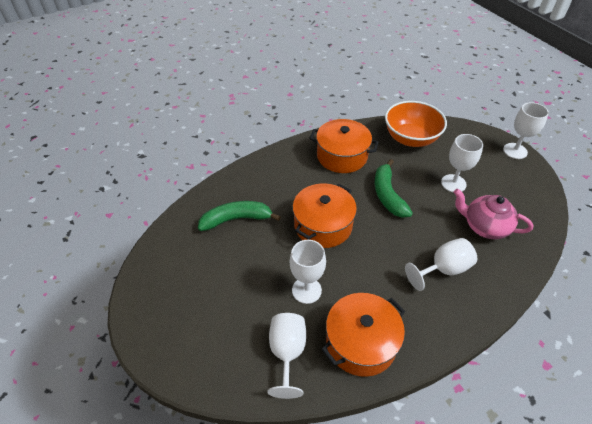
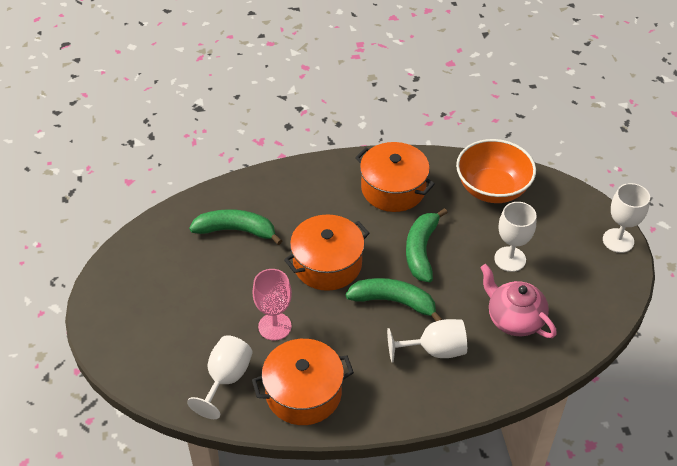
camera: 20 degrees right, 0 degrees up
(306, 290) = (274, 326): white goblet -> pink goblet
(390, 240) = (394, 302): none -> green banana

